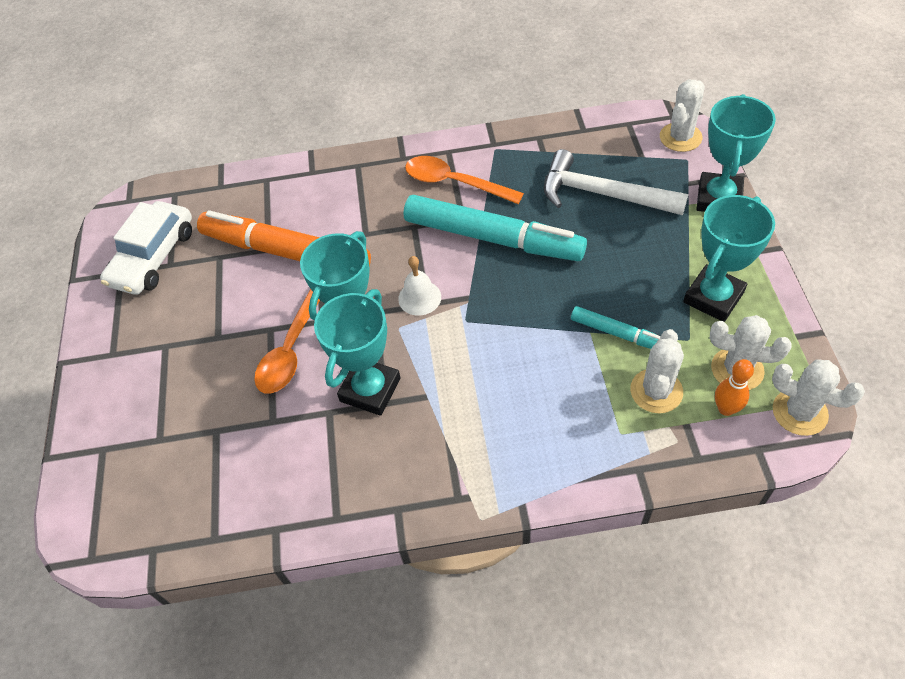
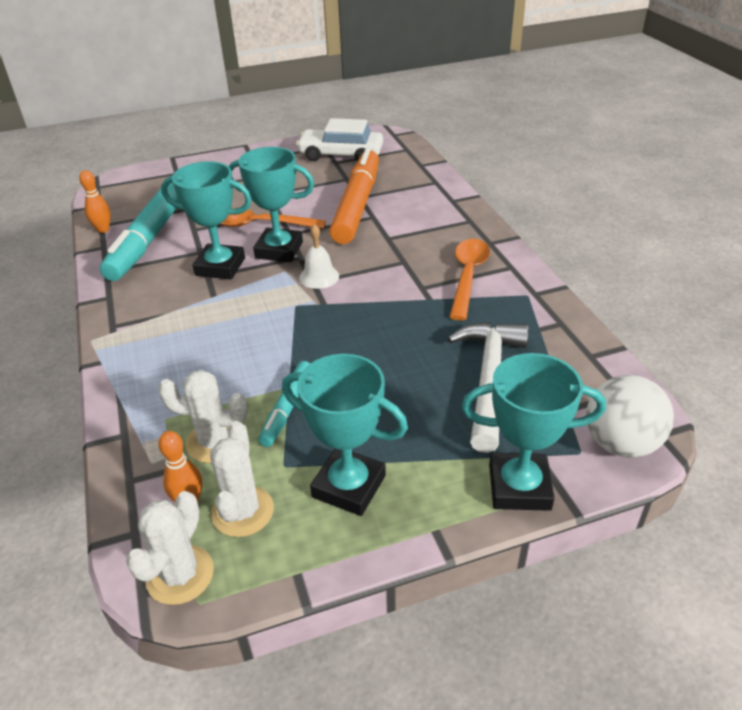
camera: 75 degrees right, 15 degrees down
(229, 534) = (103, 229): none -> orange bowling pin
(493, 238) = (400, 309): turquoise marker -> turquoise marker (149, 237)
(680, 137) = (620, 443): white cactus -> white ball

